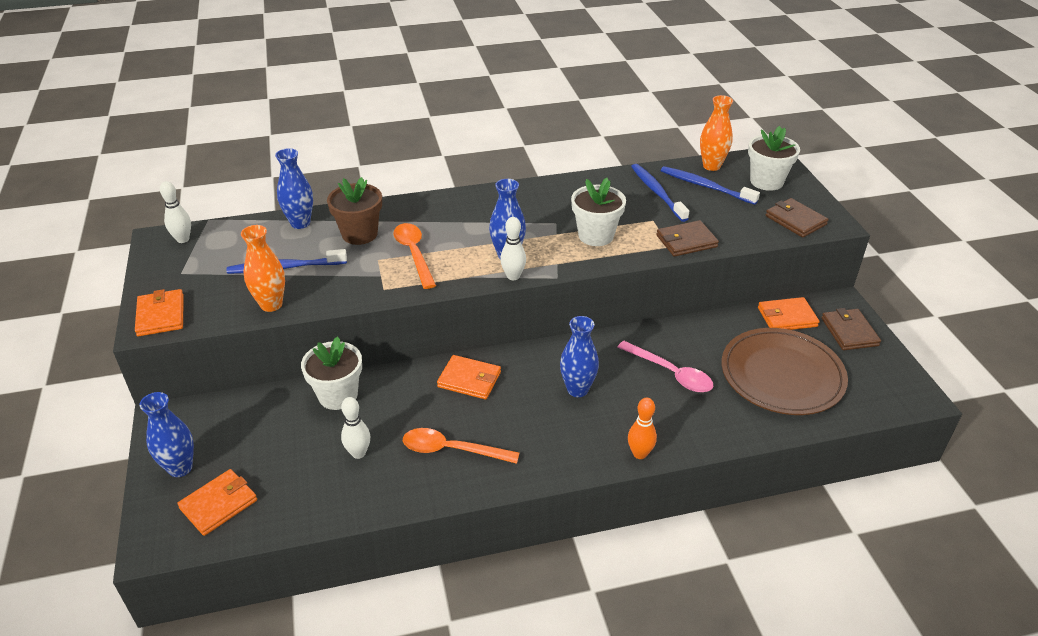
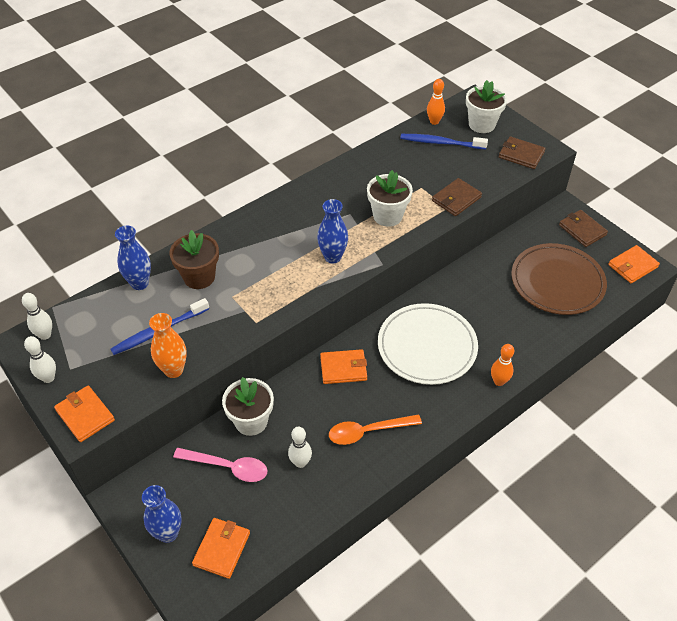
camera: 25 degrees left, 10 degrees up
(414, 254) = (258, 281): orange spoon -> none
(513, 276) = (349, 275): white bowling pin -> white bowling pin (48, 378)
(577, 389) = (427, 346): blue vase -> white plate
(657, 192) = (408, 160): blue toothbrush -> none
(670, 373) = (483, 308): pink spoon -> pink spoon (227, 467)
(711, 166) = (434, 121): orange vase -> orange bowling pin
(787, 317) = (536, 232): orange wallet -> orange wallet (632, 266)

